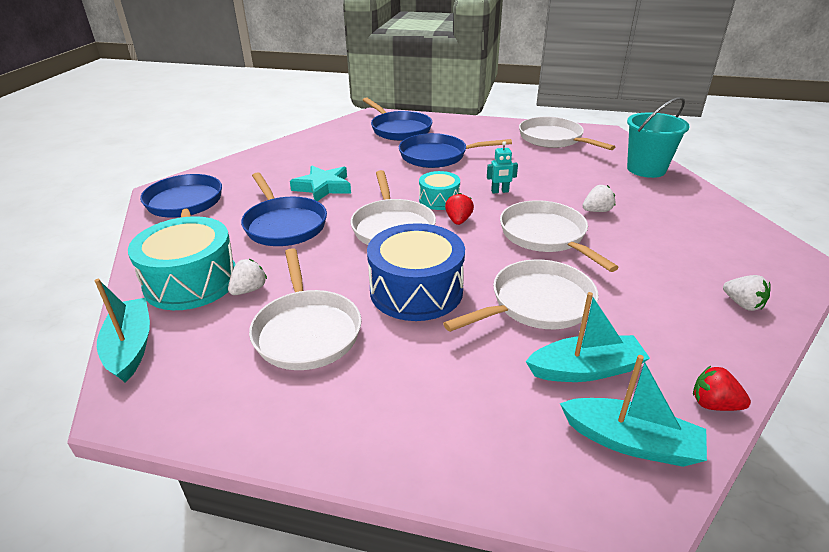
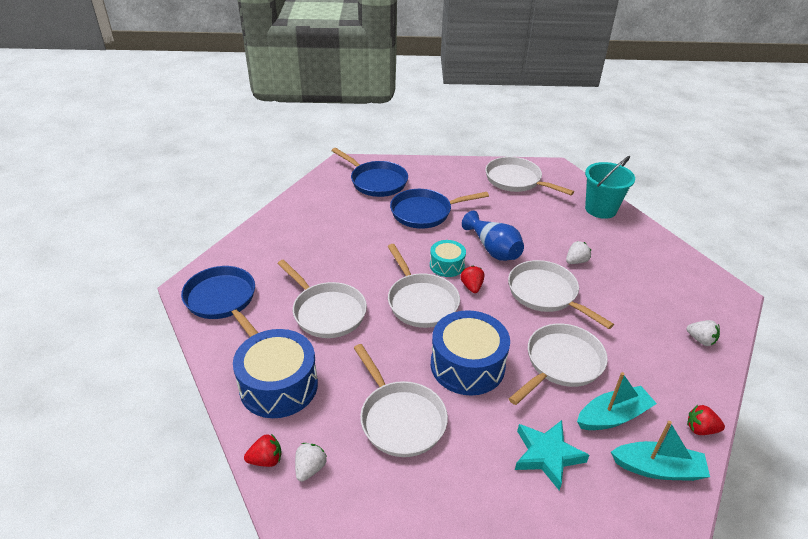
camera: 15 degrees left, 5 degrees up
(130, 347) = (266, 460): turquoise boat -> red strawberry
(191, 281) = (278, 386): turquoise drum -> blue drum
(249, 290) = (333, 386): white strawberry -> white strawberry (310, 468)
(284, 224) = (326, 312): blue pan -> white pan
(323, 187) = (340, 263): turquoise star -> turquoise star (547, 455)
(500, 191) = (493, 249): turquoise robot -> blue vase

